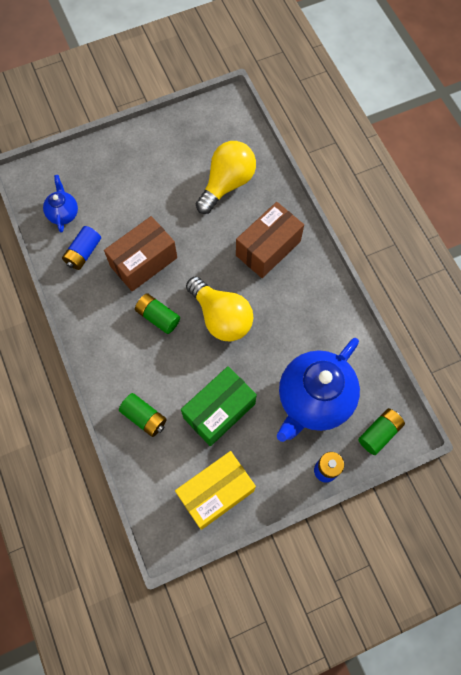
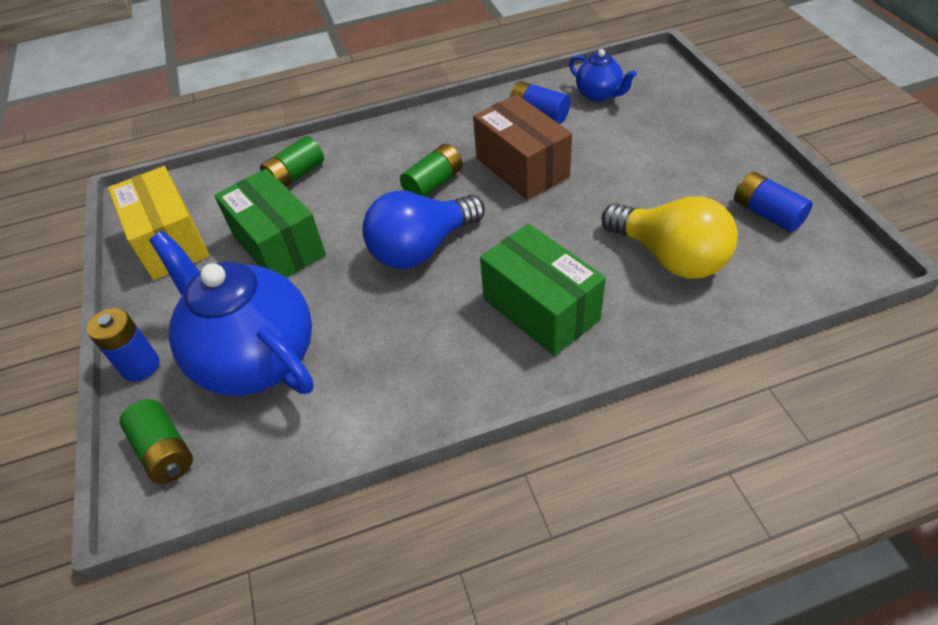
camera: 100 degrees right, 20 degrees down
(63, 214) = (599, 95): blue teapot -> blue teapot turned 45 degrees clockwise
(192, 134) = (766, 214): none -> blue battery
(221, 317) = (422, 248): yellow light bulb -> blue light bulb
(268, 248) = (540, 309): brown box -> green box

